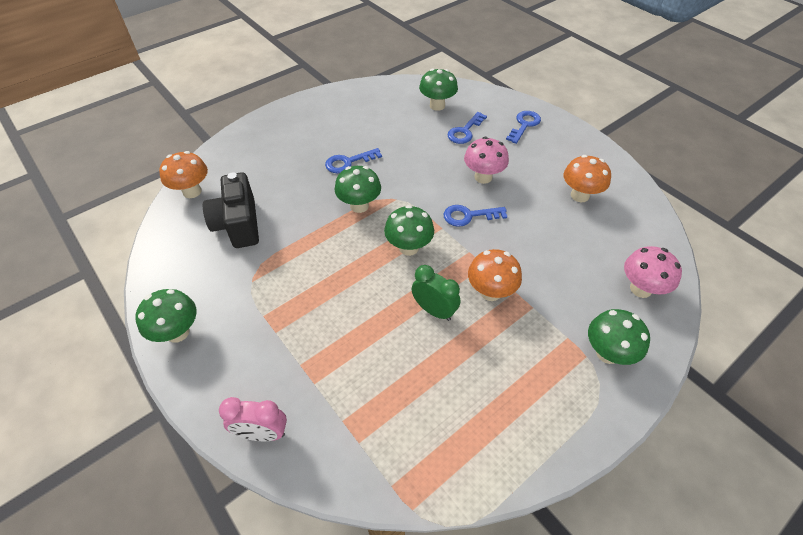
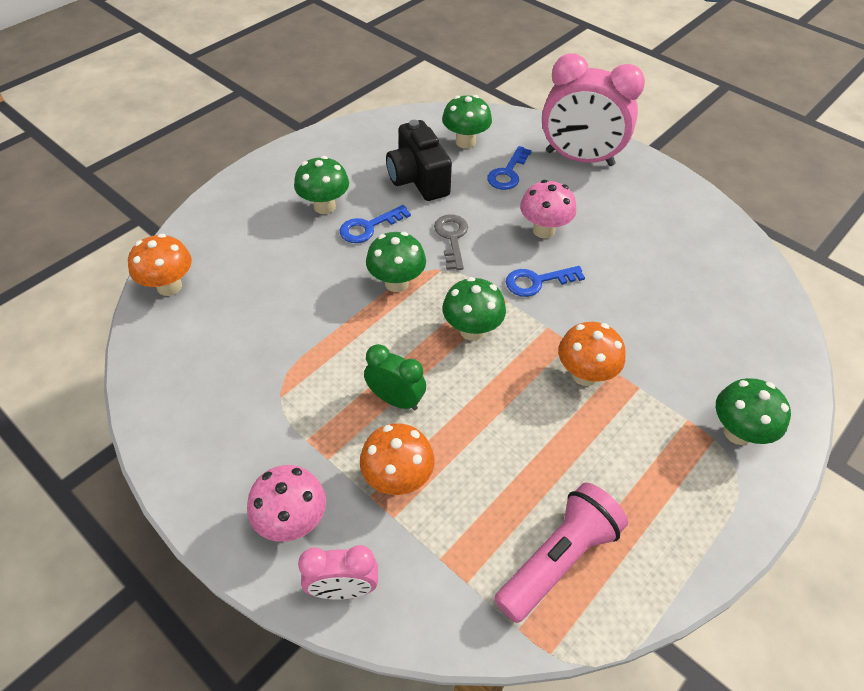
camera: 10 degrees left, 0 degrees up
(178, 332) = (199, 475): green mushroom -> green mushroom (324, 206)
(238, 224) = (244, 324): black camera -> black camera (418, 179)
(410, 176) = (452, 238): none -> grey key
(434, 310) = (521, 406): green clock -> green clock (395, 400)
(436, 435) = (558, 559): none -> pink flashlight
(524, 125) = (579, 158): blue key -> pink clock
(579, 195) = (665, 242): orange mushroom -> orange mushroom (398, 479)
(640, 289) = (759, 350): pink mushroom -> pink mushroom (292, 521)

